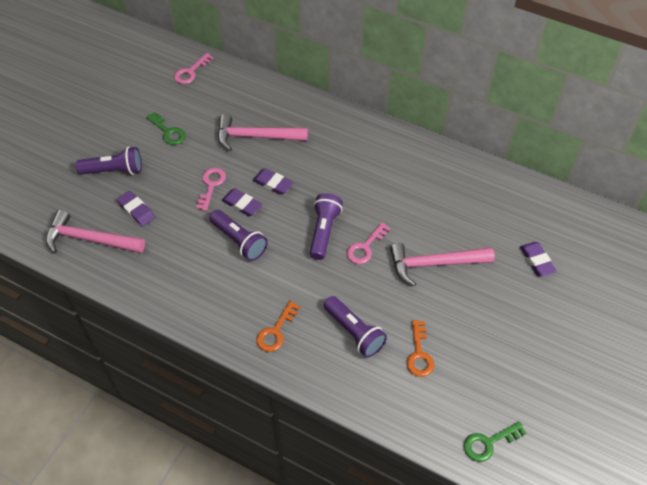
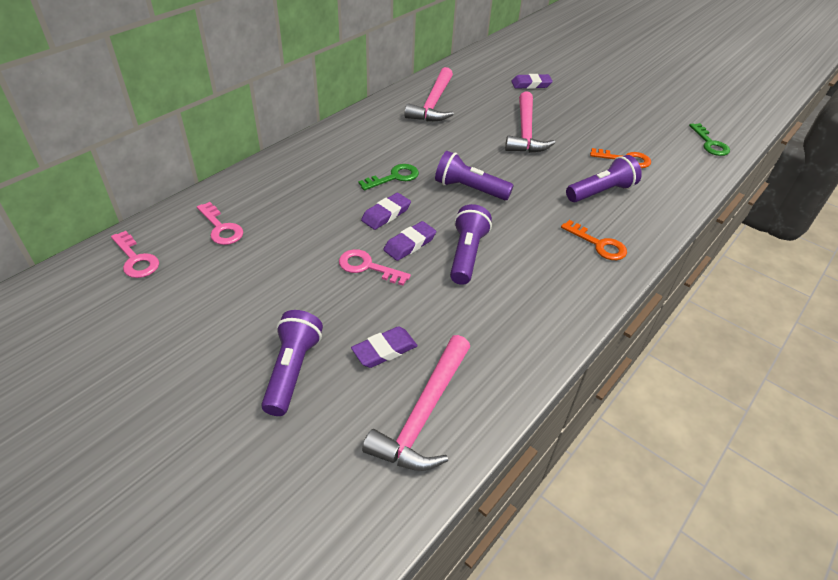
camera: 80 degrees left, 10 degrees down
(168, 132) = (245, 298): green key -> green key (394, 177)
(239, 241) = (466, 254): purple flashlight -> purple flashlight turned 45 degrees counterclockwise
(255, 136) = (302, 216): pink hammer -> pink hammer (433, 104)
(365, 247) = (497, 166): pink key -> pink key (221, 228)

